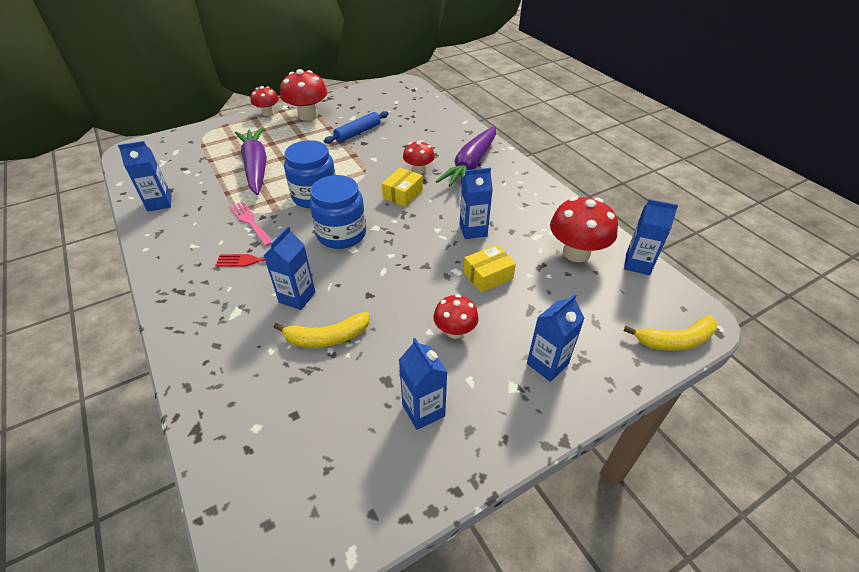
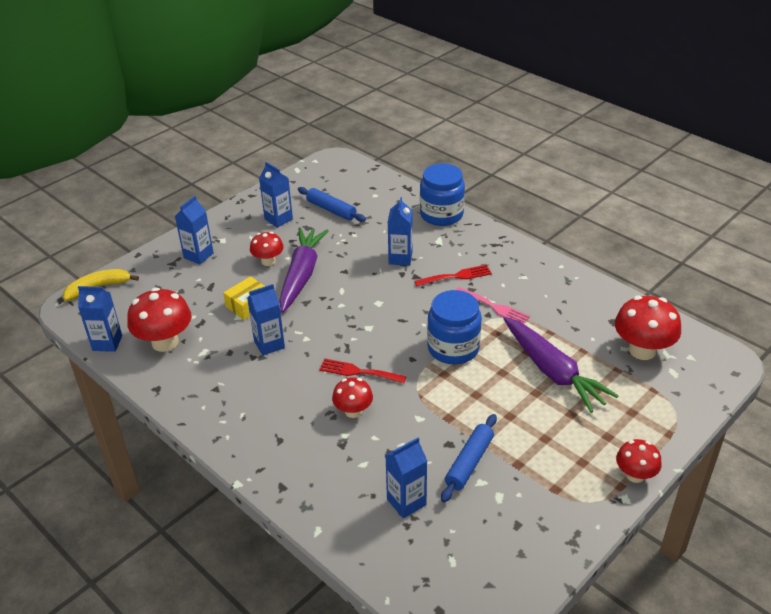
camera: 165 degrees right, 5 degrees down
(159, 203) = (603, 306): blue carton -> blue carton (406, 502)
(308, 116) = (570, 484): red mushroom -> red mushroom (642, 350)
(327, 337) = (360, 240): yellow banana -> none
(338, 410) = (331, 210): none -> blue rolling pin
(341, 234) = (397, 314): blue jar -> blue jar (441, 214)
(402, 194) = (358, 372): yellow box -> red fork
(471, 165) = (289, 435): purple carrot -> purple carrot (301, 275)

